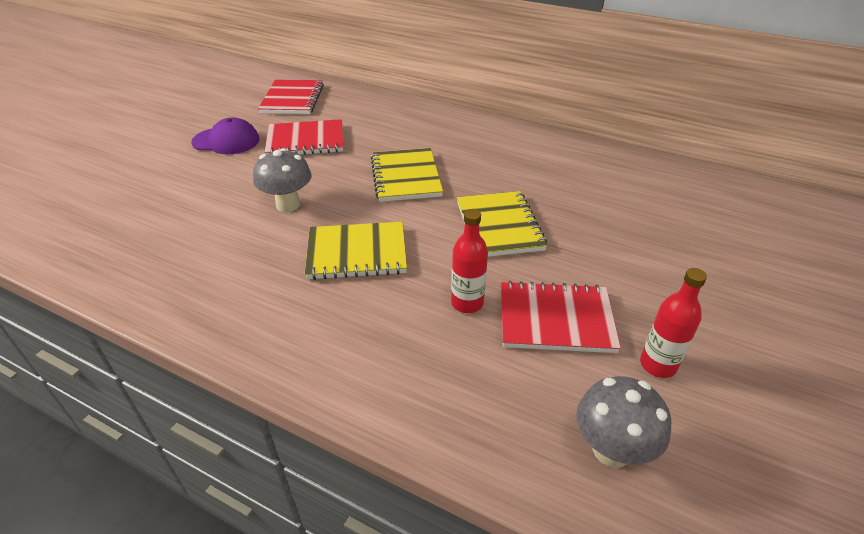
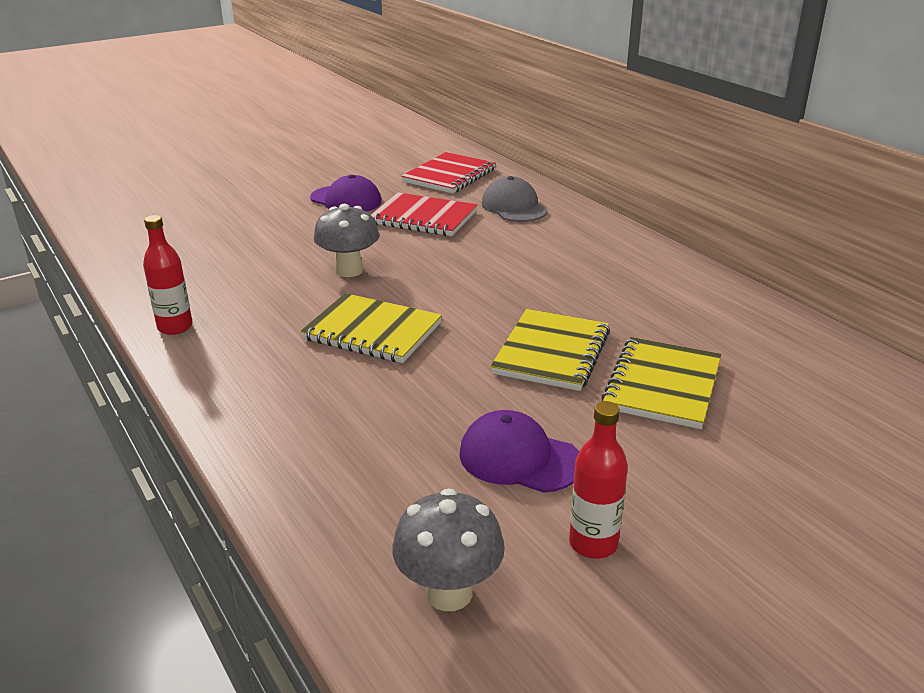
camera: 30 degrees right, 10 degrees down
(365, 114) = (514, 207): none -> grey cap
(405, 177) = (495, 277): yellow notebook -> yellow notebook (662, 385)
(467, 303) = (438, 410): red bottle -> red bottle (175, 327)
(555, 319) = (519, 458): red notebook -> purple cap

